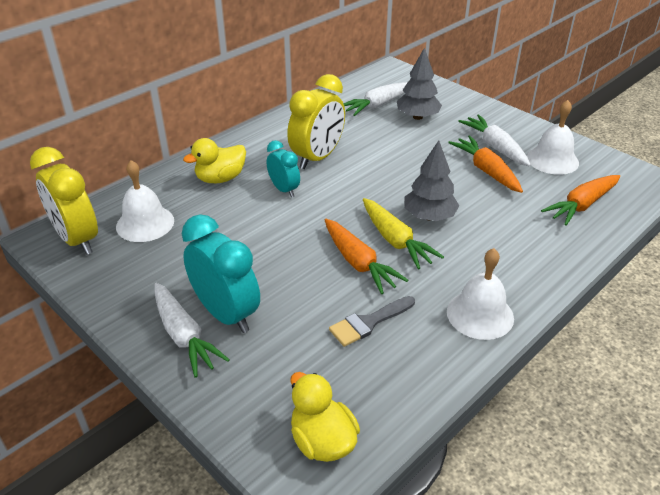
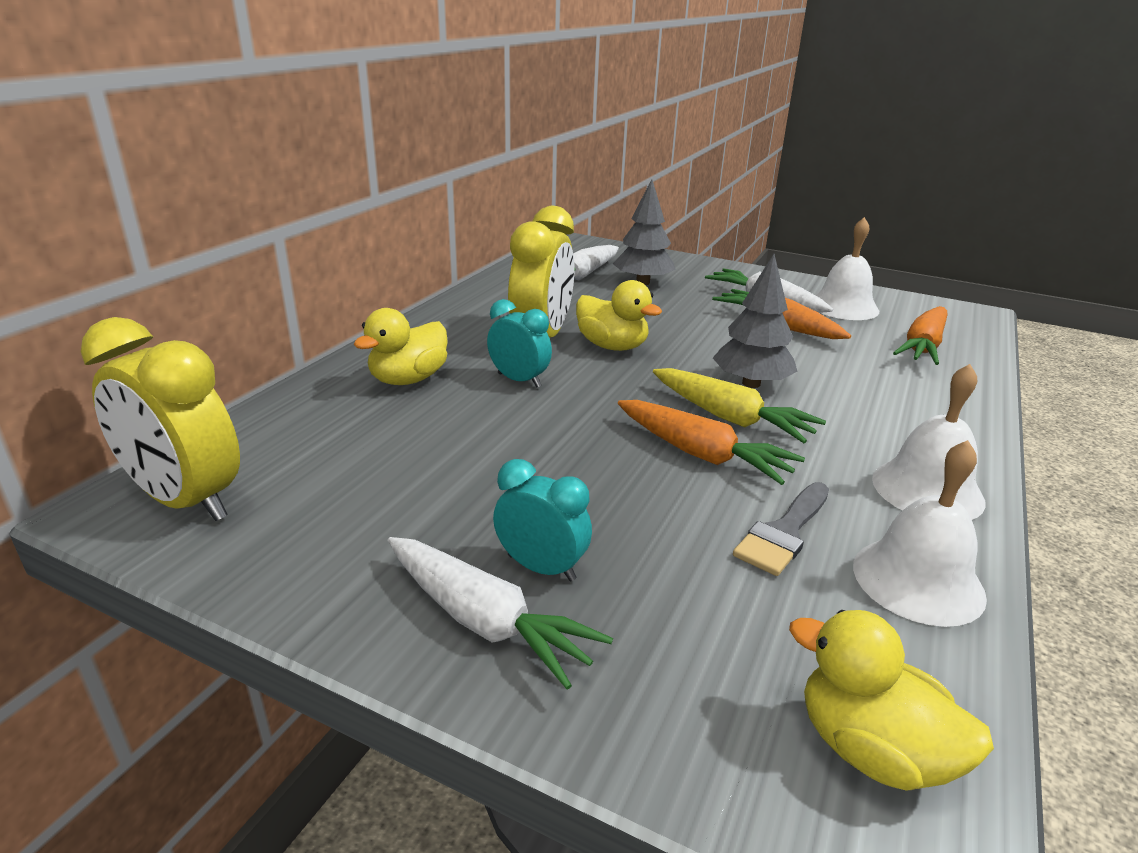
camera: 20 degrees left, 10 degrees down
(145, 223) = (309, 456): white bell -> white bell (918, 580)
(226, 314) = (541, 567): turquoise clock -> turquoise clock, size x0.58
(358, 171) = (612, 346): none -> yellow duck

